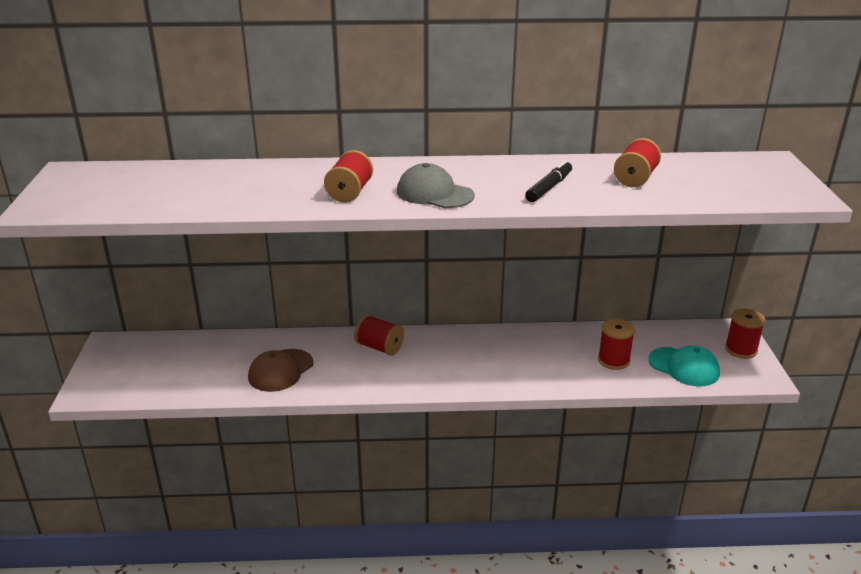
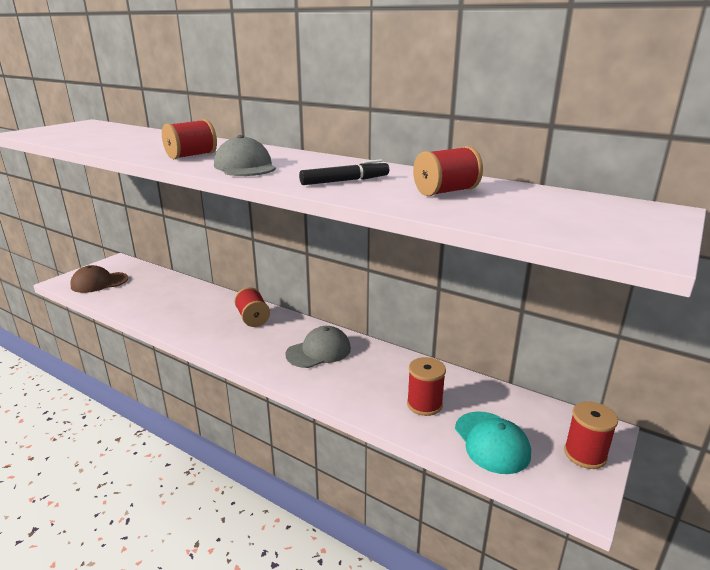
camera: 35 degrees right, 5 degrees down
(280, 370) = (172, 309): brown cap -> brown cap (99, 282)
(482, 353) = (319, 351): none -> grey cap

